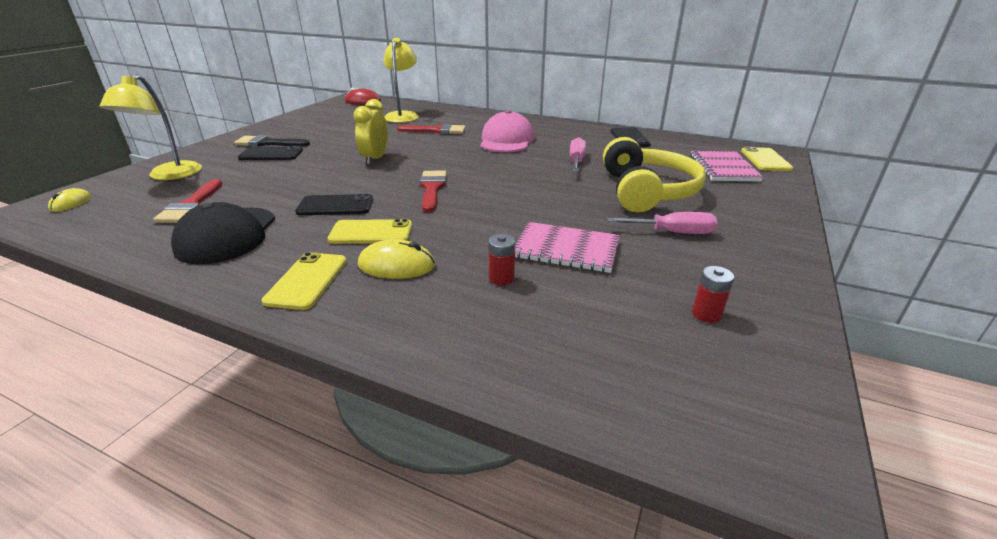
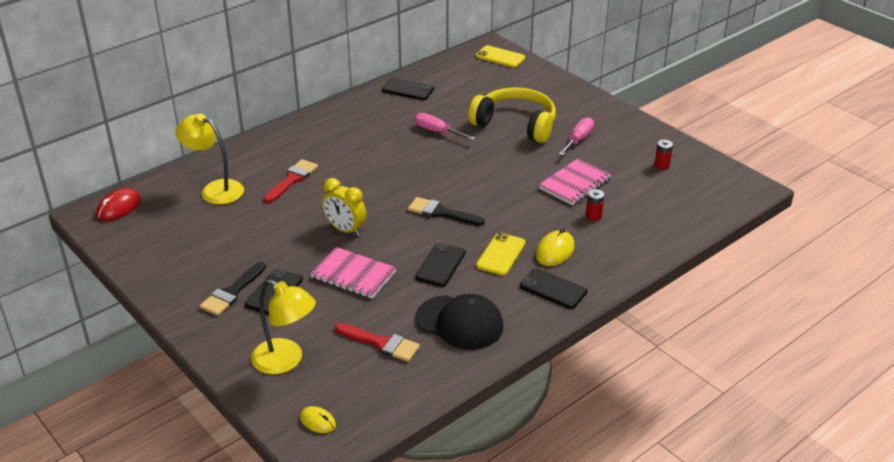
camera: 65 degrees left, 5 degrees up
(307, 280) = (553, 289): yellow phone -> black phone
(432, 188) = (441, 213): red brush -> black brush
(506, 140) = (358, 149): pink cap -> none
(723, 168) = (501, 79): pink notebook -> pink notebook (353, 275)

